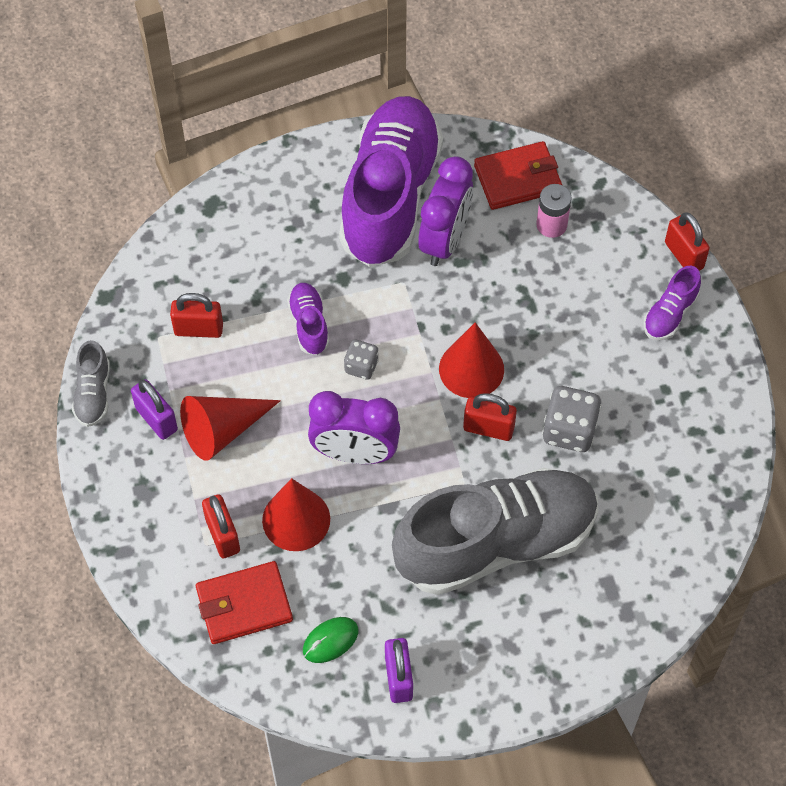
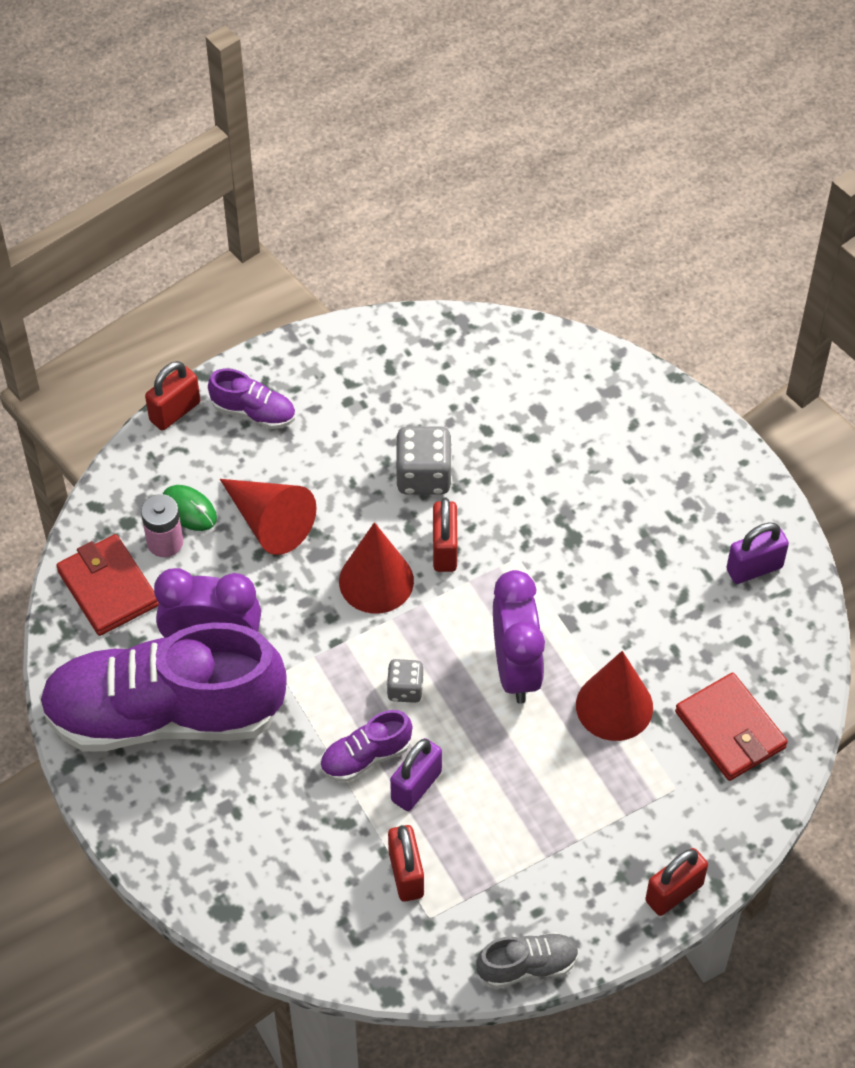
camera: 105 degrees left, 5 degrees down
(156, 419) = (539, 885): purple padlock -> purple padlock (416, 786)
(222, 535) = (658, 773): red padlock -> red padlock (674, 893)
(223, 430) = (530, 810): red cone -> red cone (269, 522)
(330, 640) = (738, 639): green mouse -> green mouse (189, 509)
(496, 542) = (575, 515): grey shoe -> none

